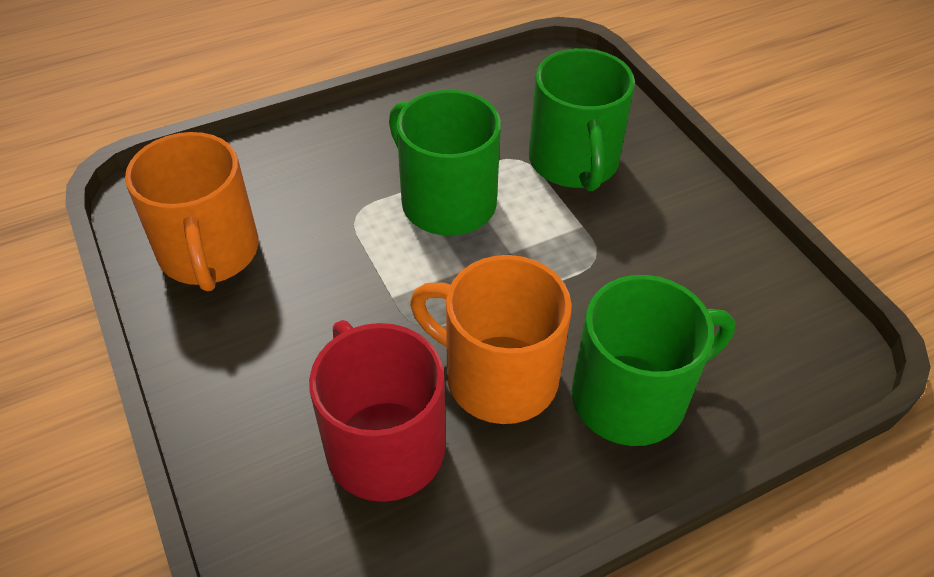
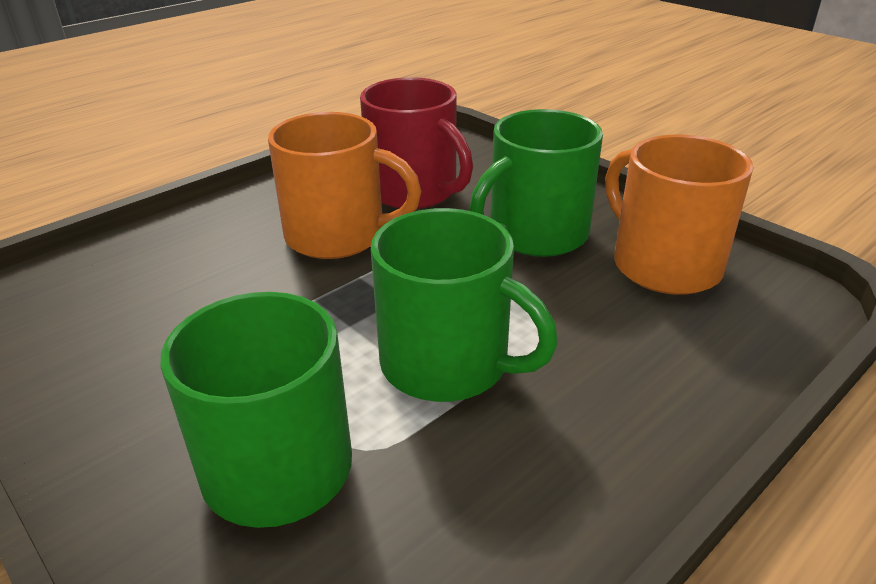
camera: 165 degrees right, 15 degrees down
(632, 397) = (218, 243): green mug -> green mug (535, 234)

